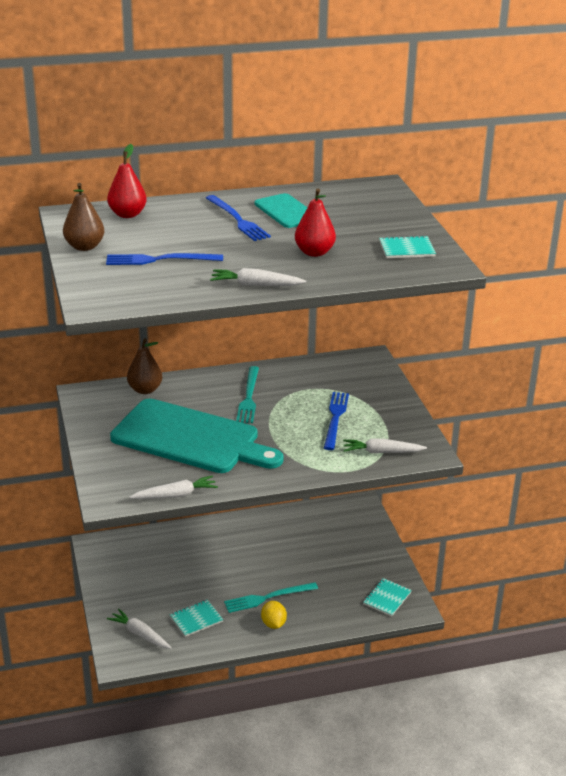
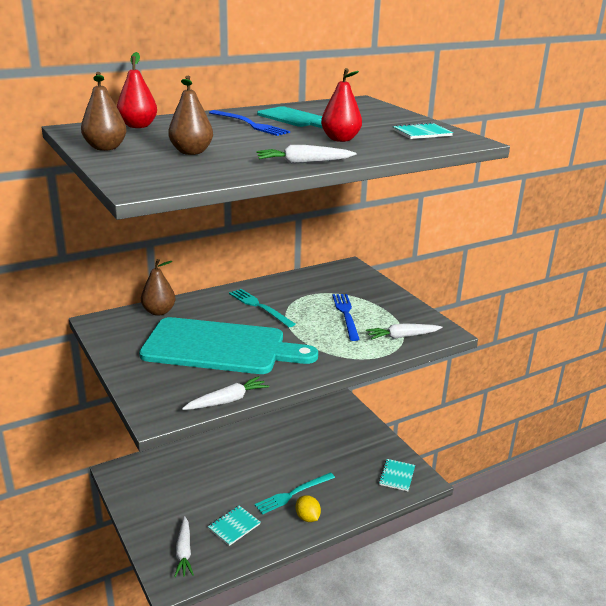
camera: 15 degrees left, 5 degrees down
(140, 634) = (184, 551): white carrot -> white carrot turned 120 degrees counterclockwise
(159, 260) = (191, 152): blue fork -> brown pear
(249, 397) = (259, 307): turquoise fork -> turquoise fork turned 150 degrees clockwise

